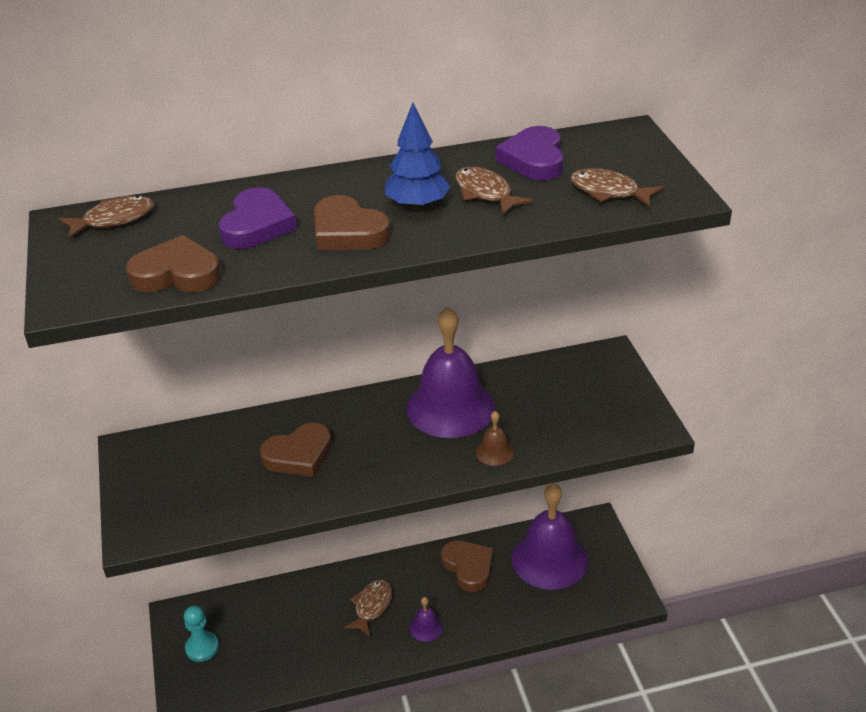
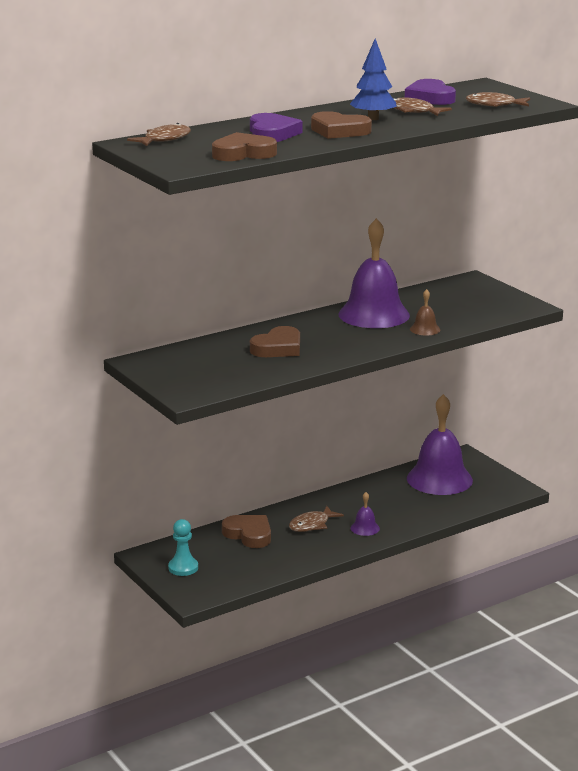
camera: 20 degrees left, 15 degrees down
(371, 607) = (312, 525): brown fish -> brown fish turned 135 degrees counterclockwise
(468, 567) = (377, 493): brown heart -> brown heart (249, 534)

